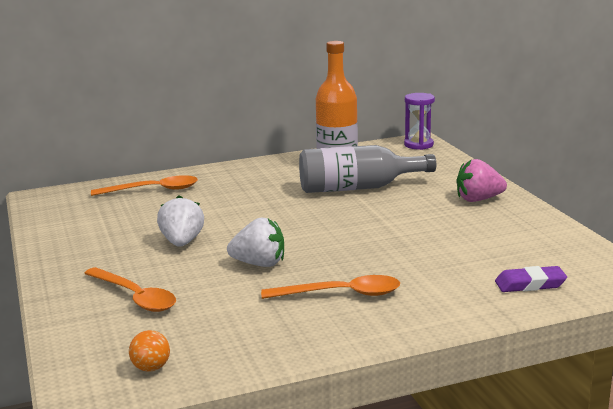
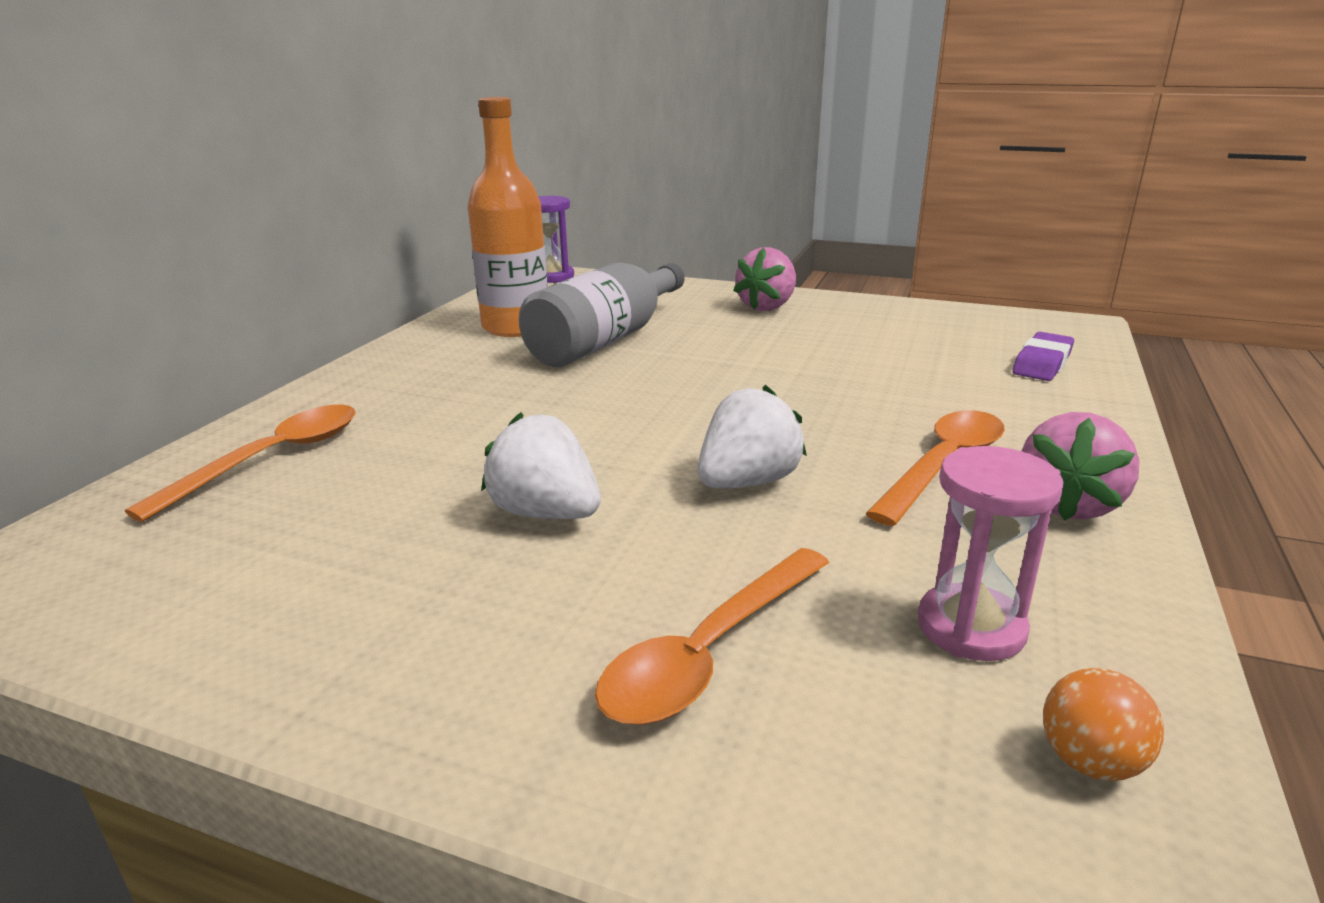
camera: 50 degrees left, 5 degrees up
(135, 297) = (710, 652): orange spoon -> orange spoon turned 135 degrees clockwise
(207, 332) = (971, 627): none -> pink hourglass
(342, 328) = (1067, 505): none -> pink strawberry

